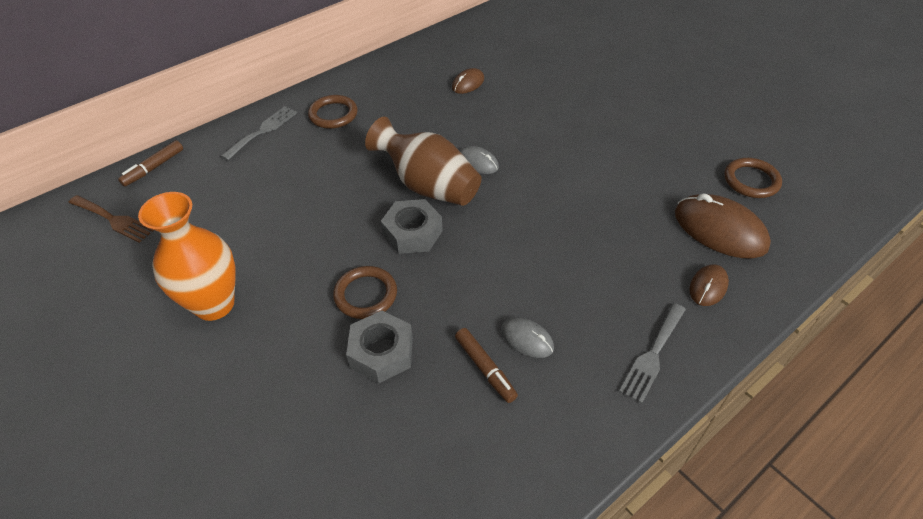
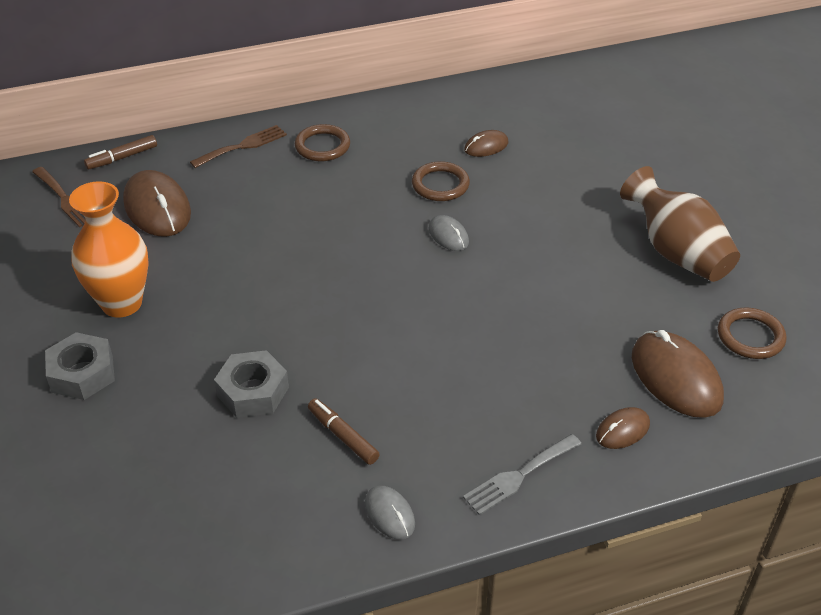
camera: 20 degrees right, 5 degrees down
(208, 205) = (157, 208): none -> brown mouse
(263, 131) = (243, 146): grey fork -> brown fork
(365, 295) = (264, 335): brown ring -> brown ring (440, 185)
(412, 233) = (341, 289): grey nut -> grey nut (82, 373)
(428, 186) = (382, 246): brown vase -> brown vase (676, 252)
(485, 368) = (343, 436): brown marker -> brown marker turned 150 degrees clockwise
(527, 339) = (399, 422): grey mouse -> grey mouse (389, 514)

